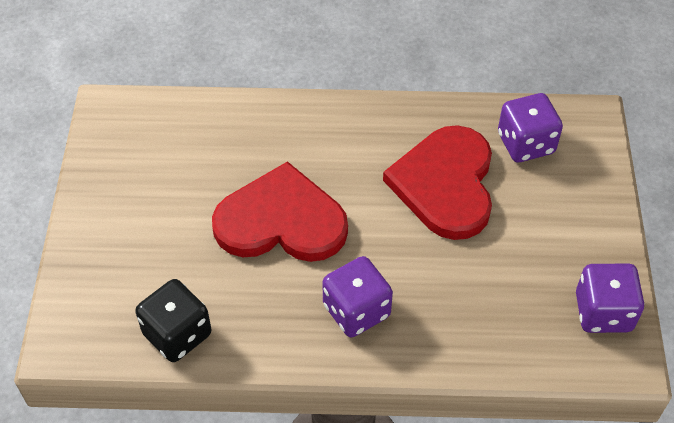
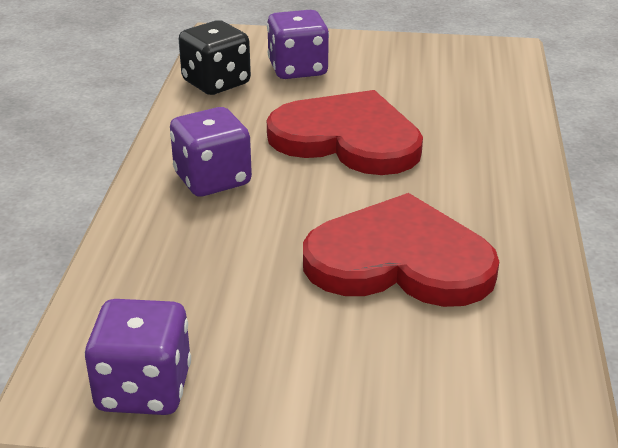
camera: 95 degrees right, 20 degrees down
(281, 221) = (347, 138): red heart -> red heart turned 75 degrees counterclockwise
(525, 143) = (484, 349): purple dice -> purple dice (297, 69)

